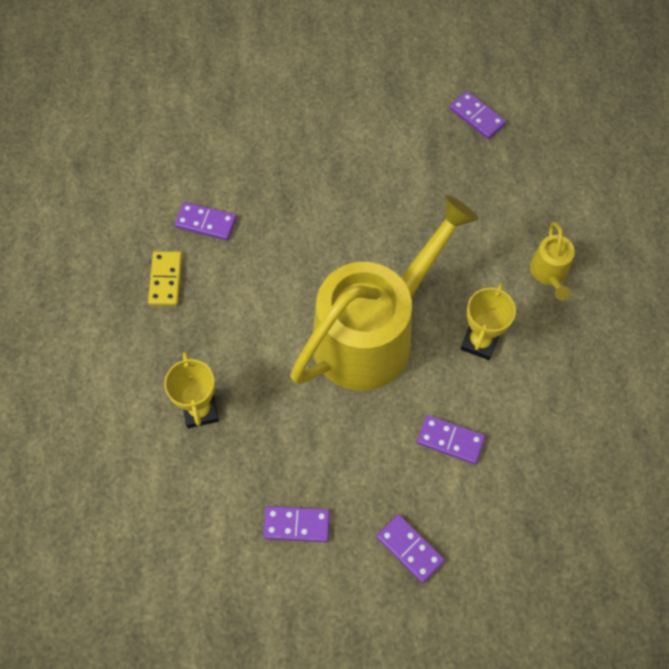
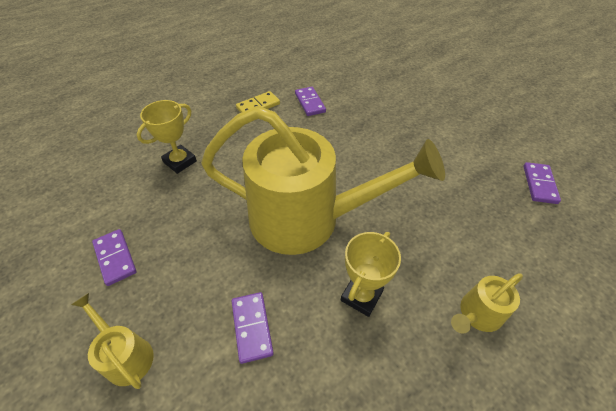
camera: 55 degrees right, 15 degrees down
(410, 549) = (126, 355): purple domino -> yellow watering can
(479, 342) = (361, 296): yellow trophy -> yellow trophy turned 45 degrees counterclockwise

